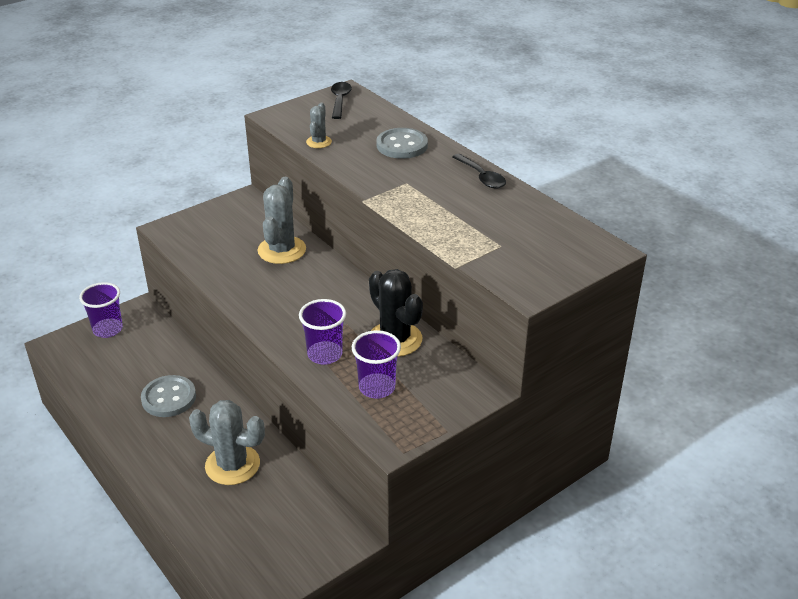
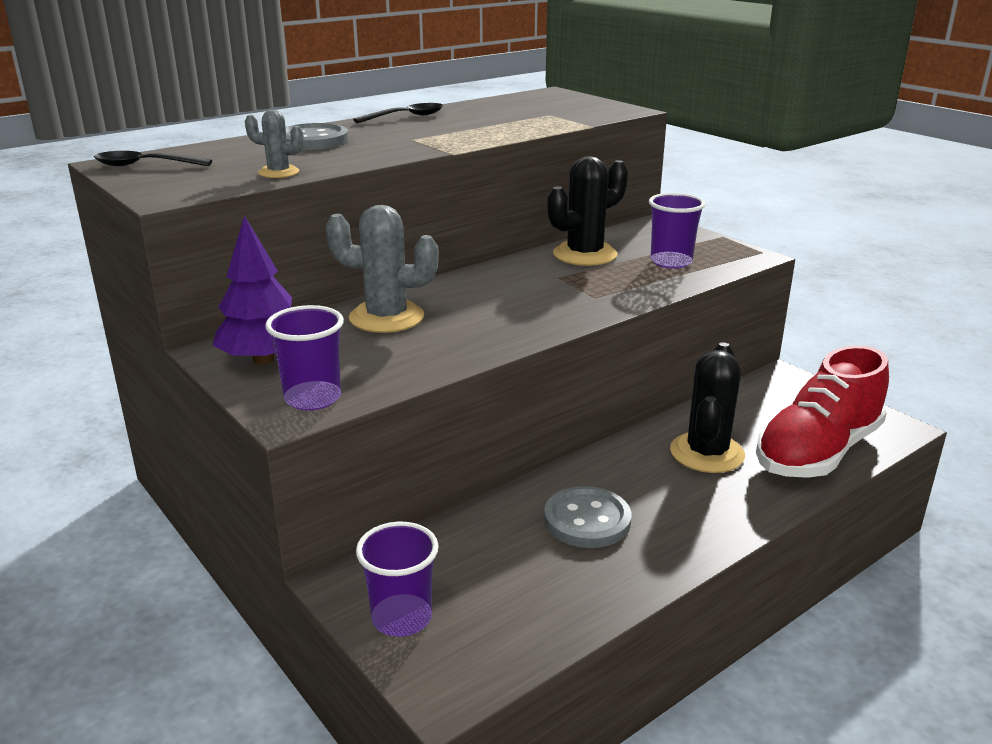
camera: 90 degrees left, 10 degrees down
(222, 531) = (817, 452): none -> red shoe
(231, 214) = (263, 360): none -> purple tree
(232, 465) = (707, 453): grey cactus -> black cactus
(325, 354) = (621, 286): purple cup -> purple cup (312, 398)

